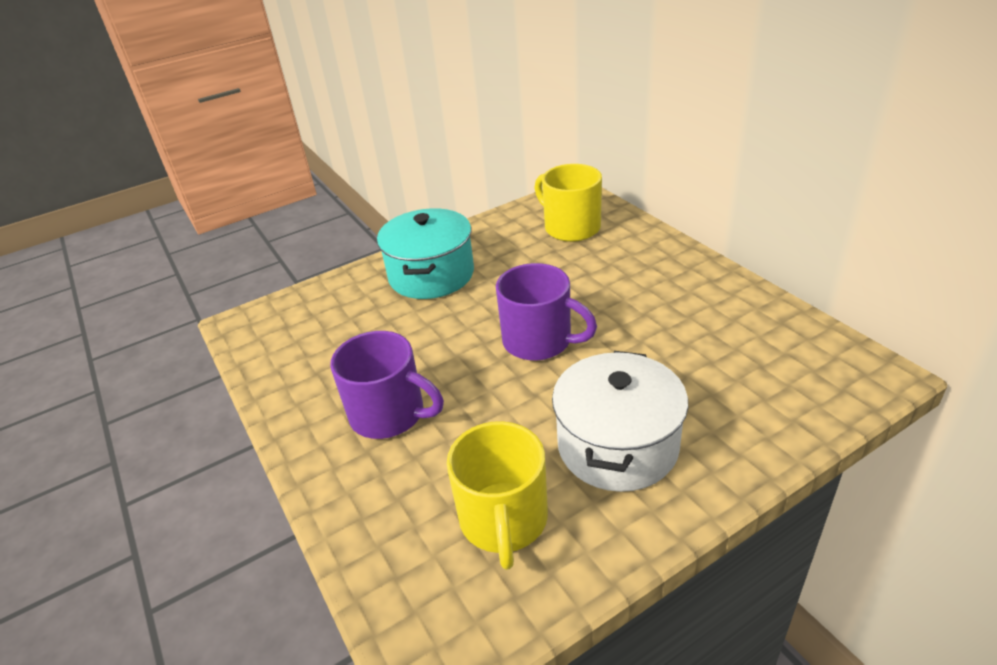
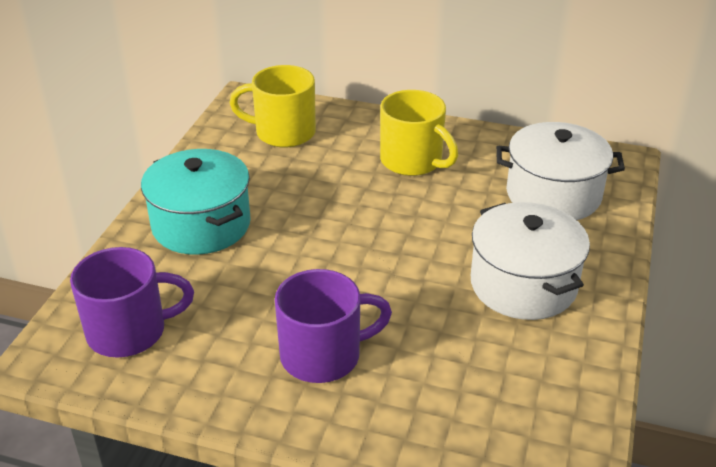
camera: 45 degrees left, 0 degrees up
(503, 520) = (509, 376): yellow mug -> yellow mug (413, 161)
(539, 341) = (375, 238): purple mug -> purple mug (129, 331)
(753, 376) = (553, 195): none -> white pot

